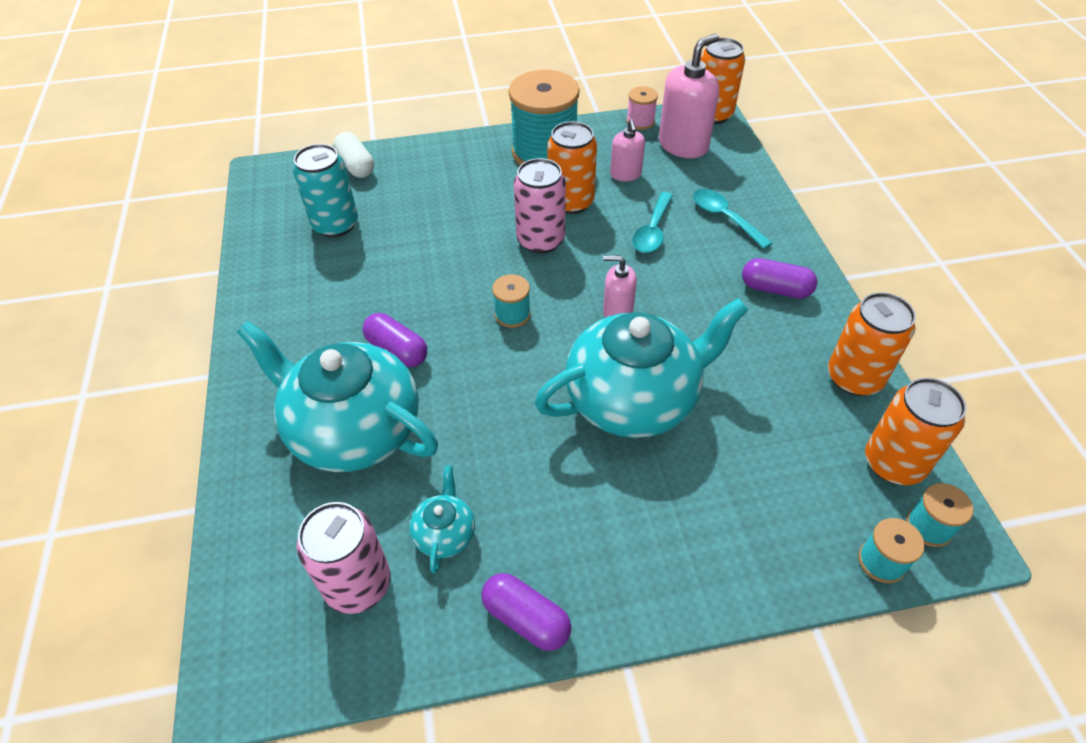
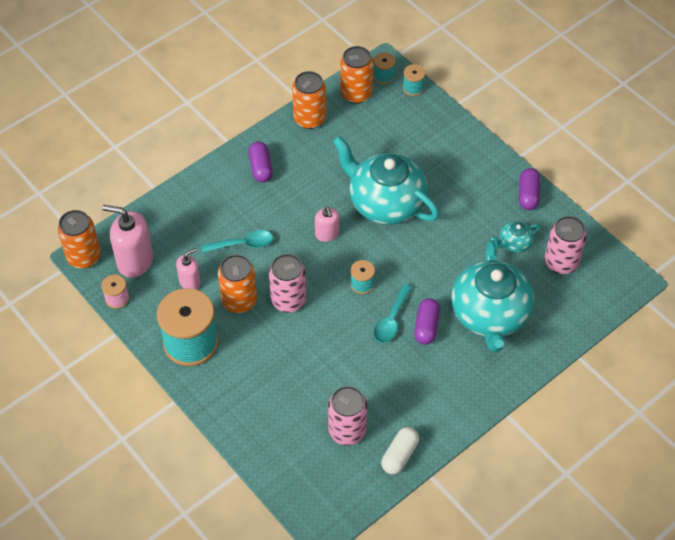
camera: 120 degrees left, 5 degrees up
(335, 225) = (347, 431): turquoise can -> pink can
(356, 165) = (276, 461): white capsule -> white capsule (399, 455)
(725, 218) = (207, 211): turquoise spoon -> turquoise spoon (391, 320)

